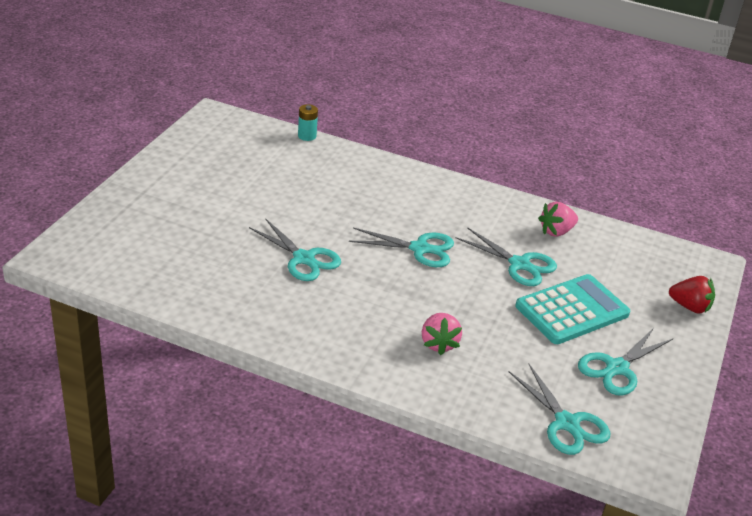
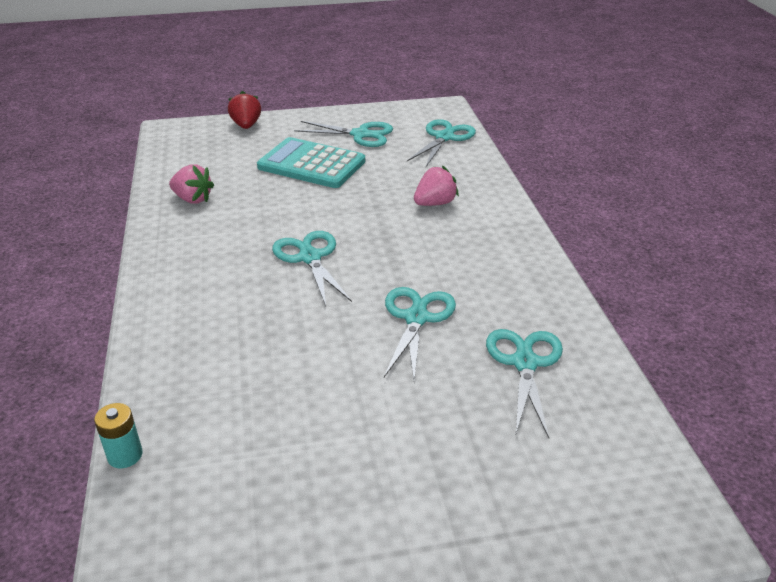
camera: 120 degrees left, 0 degrees up
(519, 264) = (272, 201): turquoise scissors -> turquoise scissors (524, 363)

